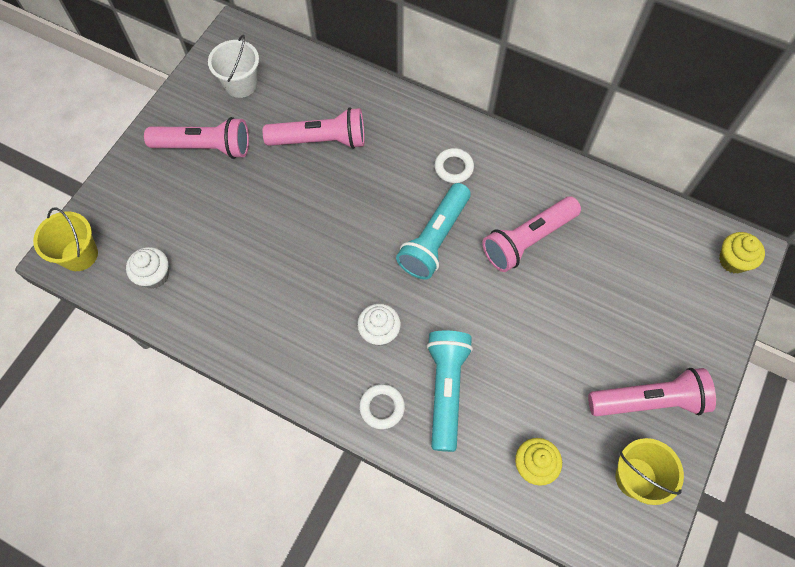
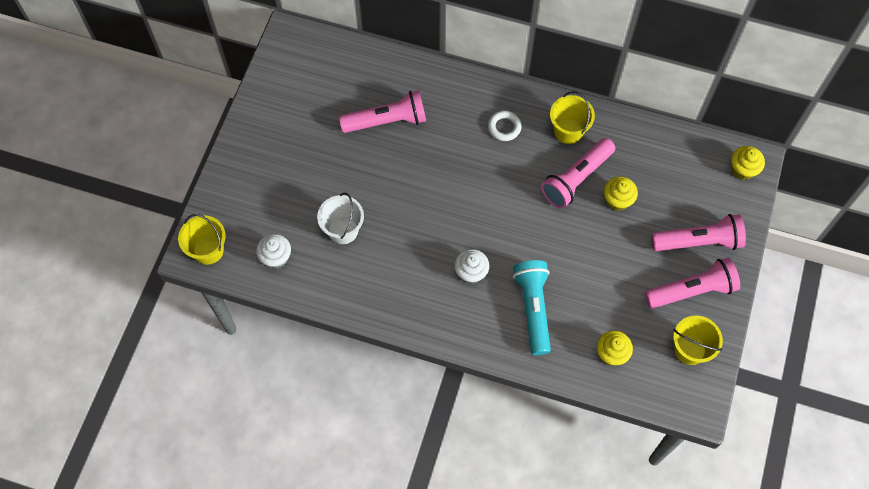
camera: 10 degrees left, 0 degrees up
(205, 147) = (289, 142): pink flashlight -> pink flashlight (698, 241)
(241, 84) = (306, 81): white bucket -> white bucket (343, 230)
(382, 407) = (485, 330): white ring -> none
(434, 239) = (500, 190): turquoise flashlight -> none
(528, 183) = (568, 131): none -> yellow bucket
(573, 273) = (617, 200): none -> yellow cupcake

